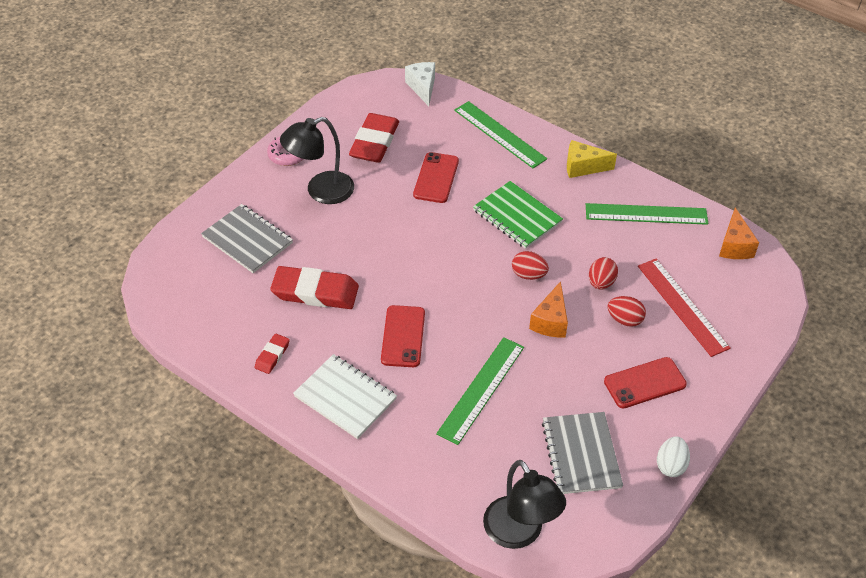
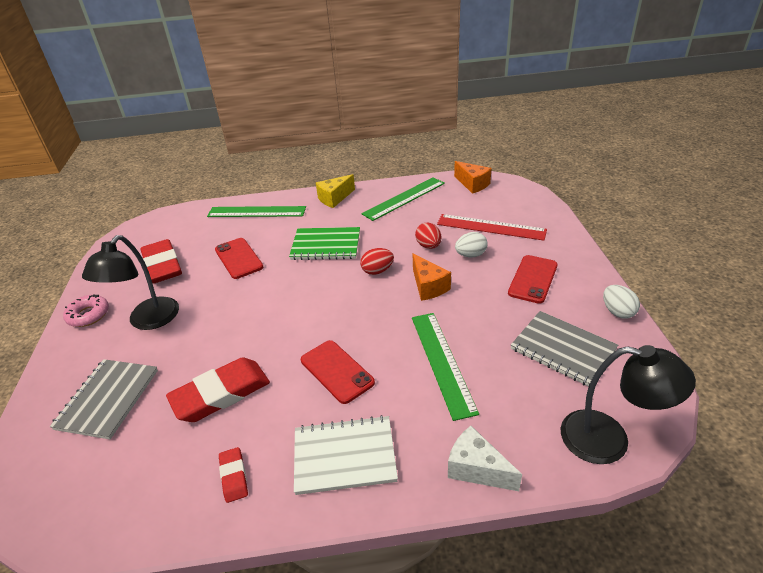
camera: 40 degrees left, 10 degrees down
(247, 240) = (108, 399): grey notebook -> grey notebook turned 75 degrees counterclockwise
(422, 88) = (167, 217): white cheese -> white cheese (476, 469)
(624, 320) = (470, 255): red egg -> white egg

